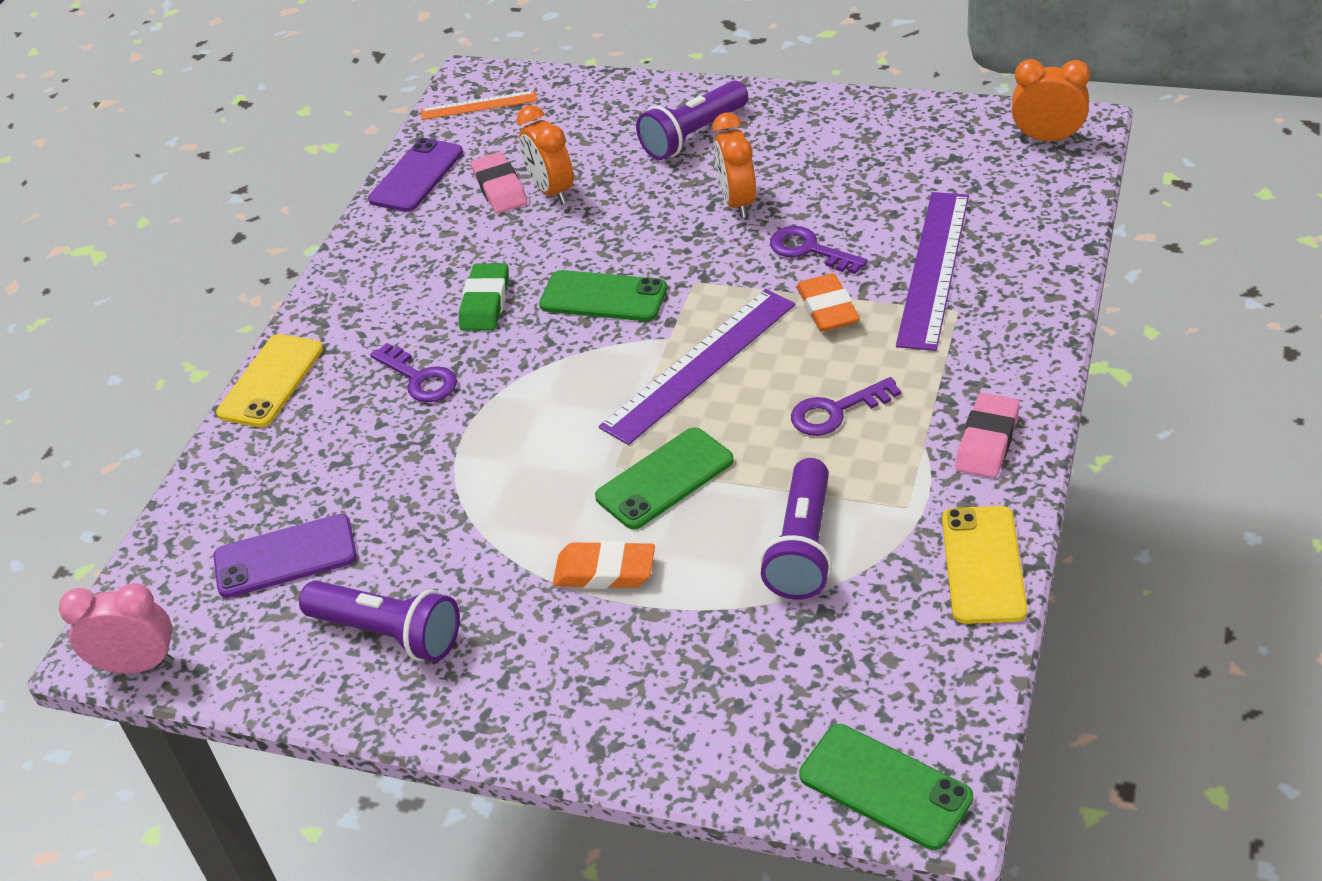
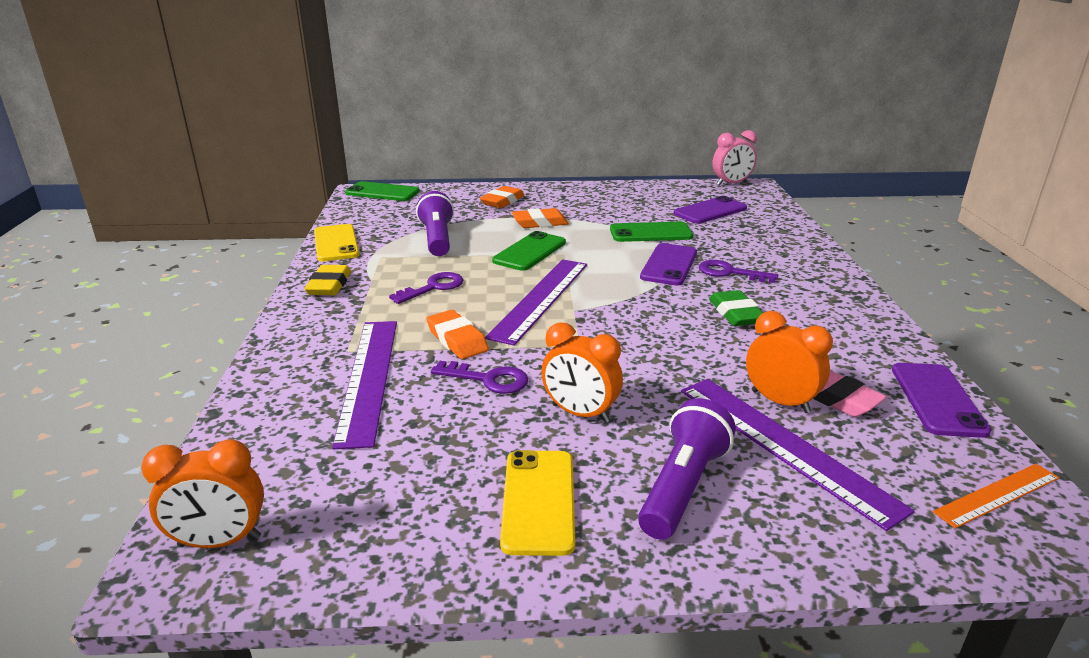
camera: 155 degrees right, 15 degrees down
(271, 381) = (826, 261): yellow phone -> yellow phone (538, 501)
(389, 634) = (629, 199): purple flashlight -> none
(484, 409) = (669, 265): none -> purple phone
(588, 154) = (784, 445): none -> purple ruler
(603, 297) = (646, 327): green phone -> green phone (650, 233)
(636, 678) = (502, 201): none -> orange eraser
(737, 202) = (580, 413): orange clock -> orange clock turned 150 degrees clockwise
(987, 441) = (329, 285): pink eraser -> yellow eraser

